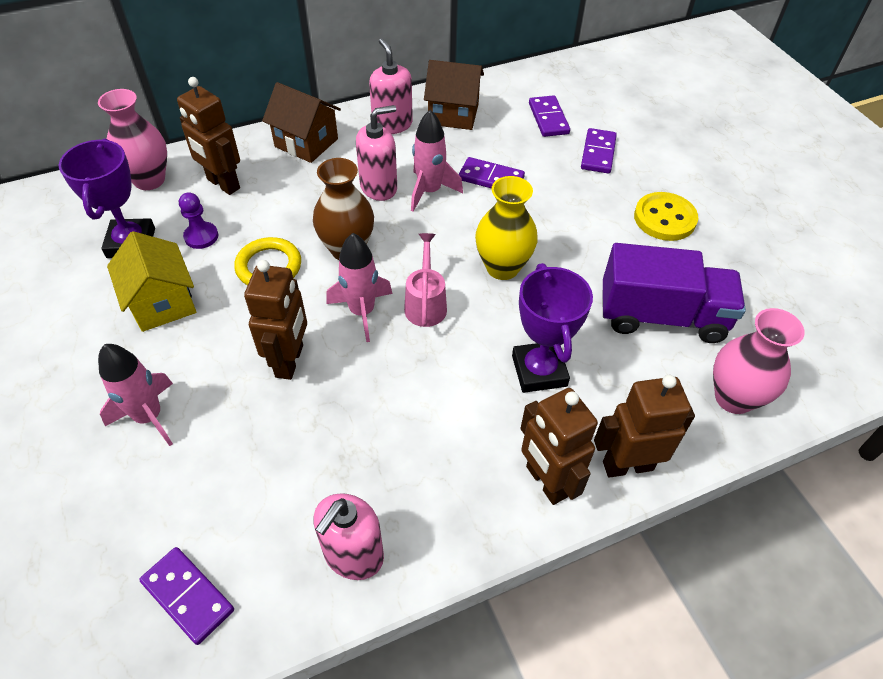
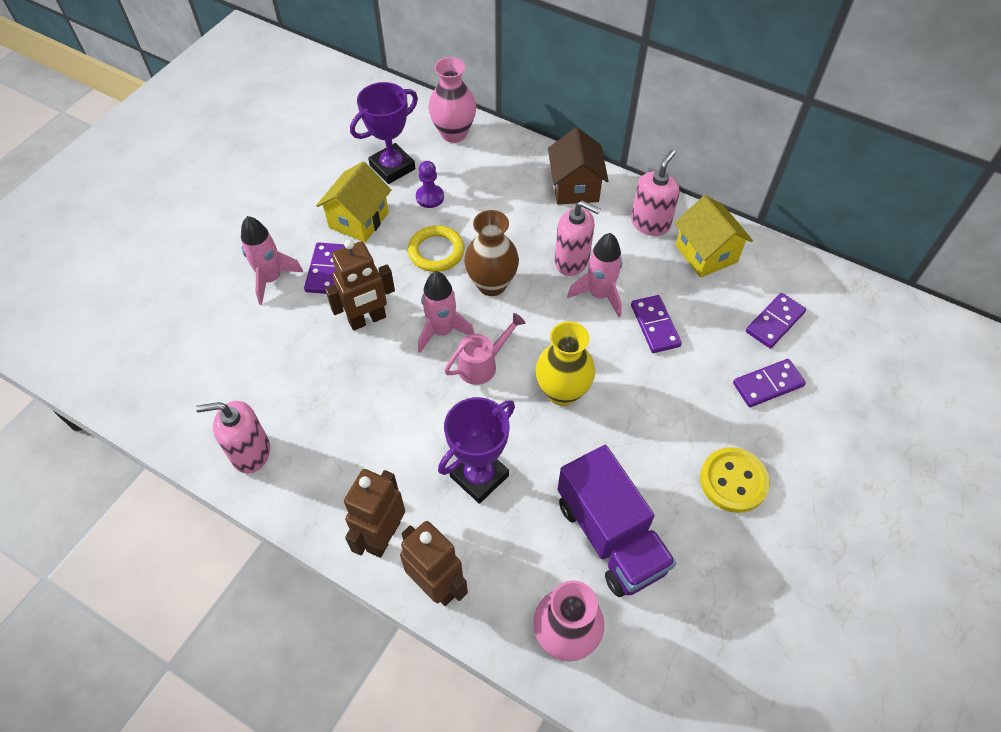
camera: 55 degrees right, 5 degrees up
(188, 596) = (172, 386): purple domino -> purple domino (325, 270)
(223, 184) = (487, 172): brown robot -> none
(453, 114) = (706, 254): brown house -> yellow house

